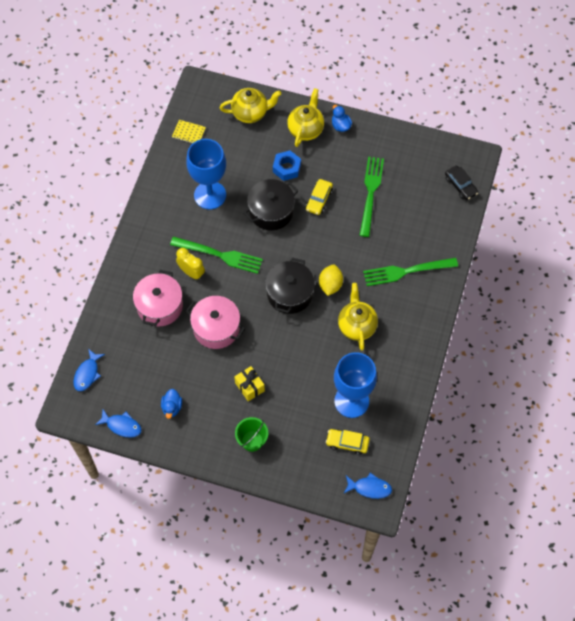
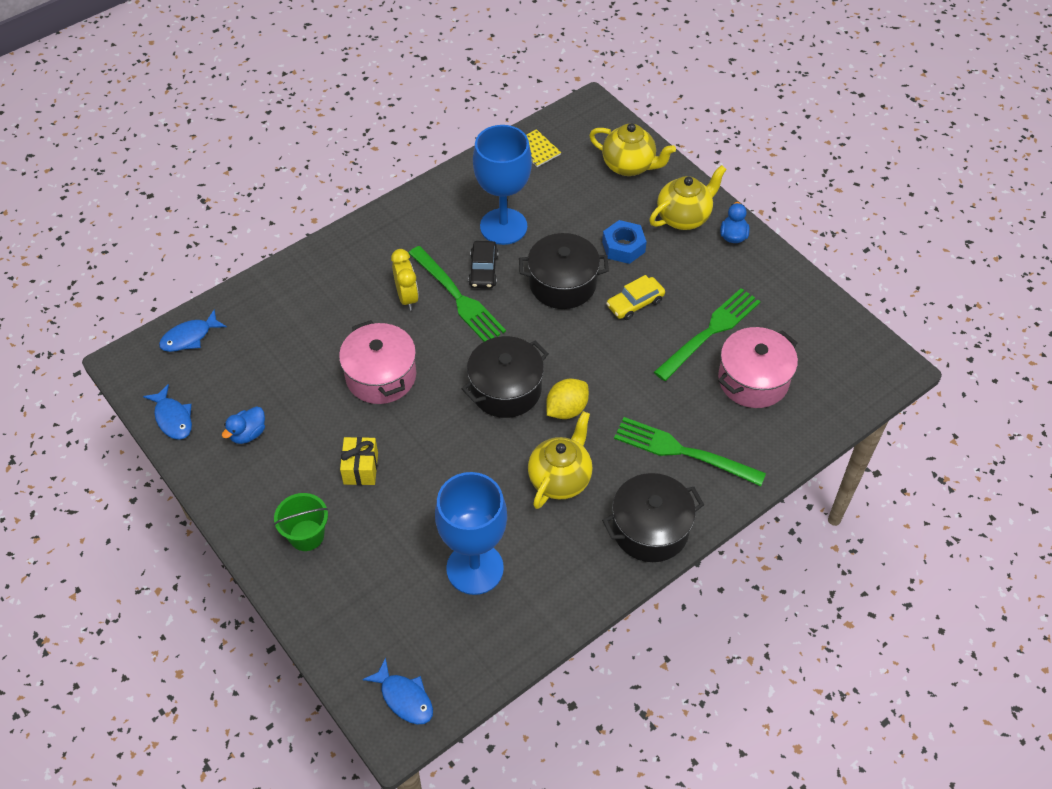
camera: 35 degrees right, 10 degrees down
(160, 306) = (337, 312): pink pot -> pink pot (753, 380)
(347, 443) = (424, 618): yellow car -> none
(421, 324) = (650, 529): none -> black pot
(460, 185) = (844, 390): black car -> black car (483, 270)

